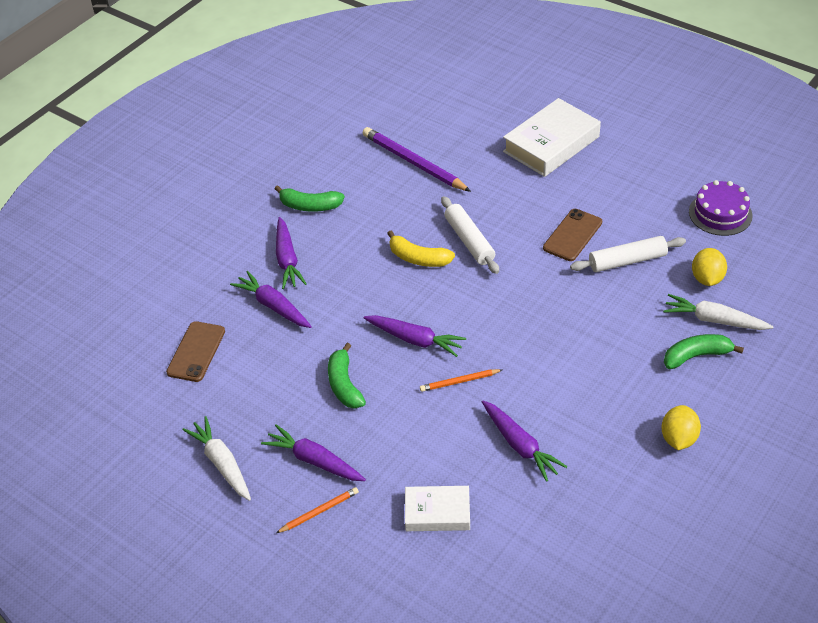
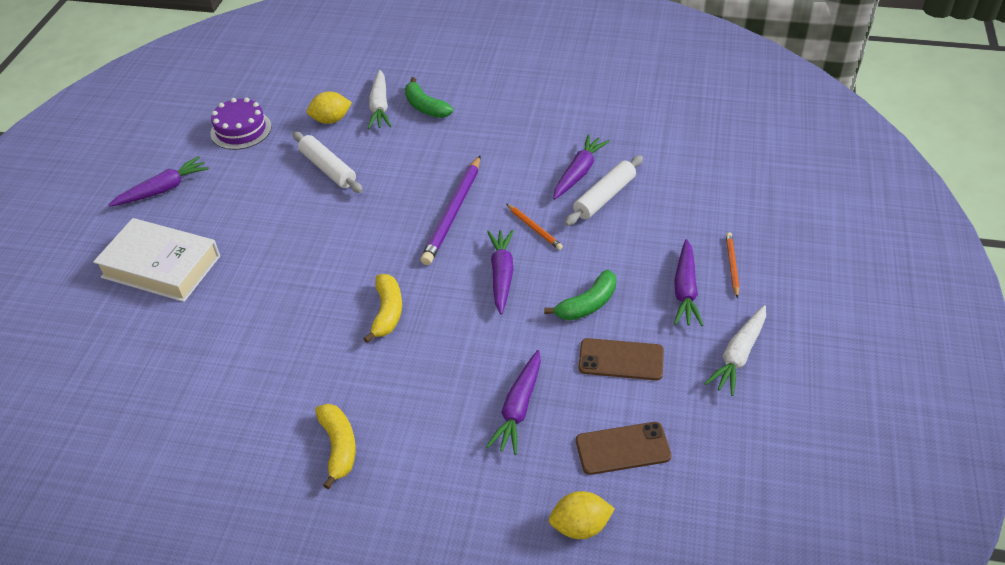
camera: 115 degrees left, 0 degrees up
(287, 259) = (440, 428): purple carrot -> purple carrot (163, 189)
(310, 206) = (339, 447): green banana -> yellow banana
(319, 512) = (732, 265): orange pencil -> orange pencil turned 60 degrees clockwise
(414, 163) = (225, 374): purple pencil -> purple pencil (453, 212)
(437, 512) = (676, 197): white book -> none
(469, 241) = (344, 282): white rolling pin -> white rolling pin (604, 197)
(572, 235) = (306, 211): brown phone -> brown phone (621, 360)
(678, 438) = (516, 97): yellow lemon -> yellow lemon (580, 526)

